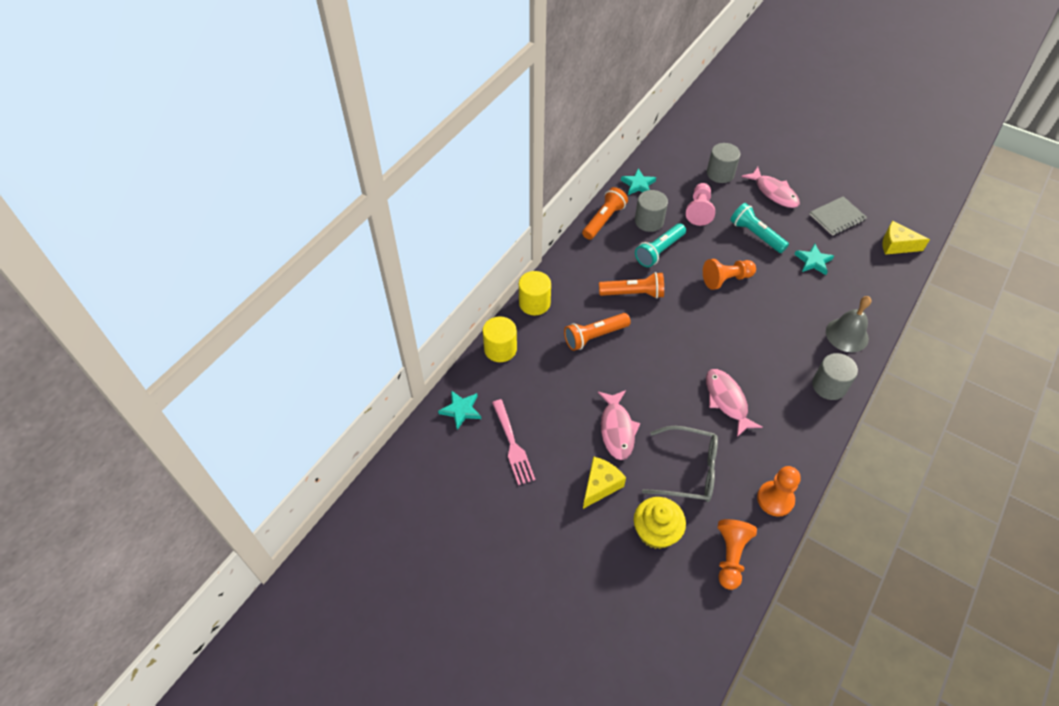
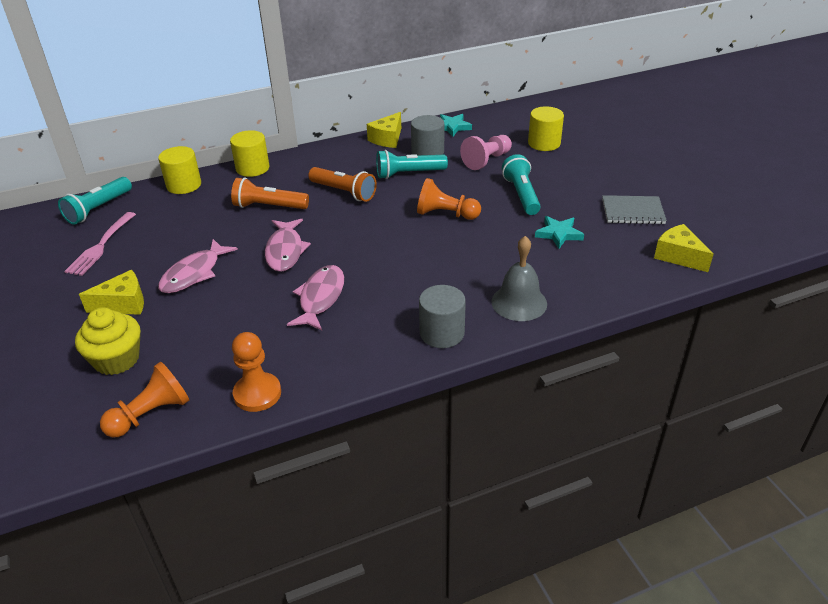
camera: 35 degrees right, 15 degrees down
(461, 410) = (98, 209): turquoise star -> turquoise flashlight
(603, 220) = (387, 139): orange flashlight -> yellow cheese
(688, 470) = (210, 330): grey glasses -> none
(720, 173) = (544, 143): grey cylinder -> yellow cylinder
(774, 192) = (583, 172): pink fish -> pink fish (285, 251)

